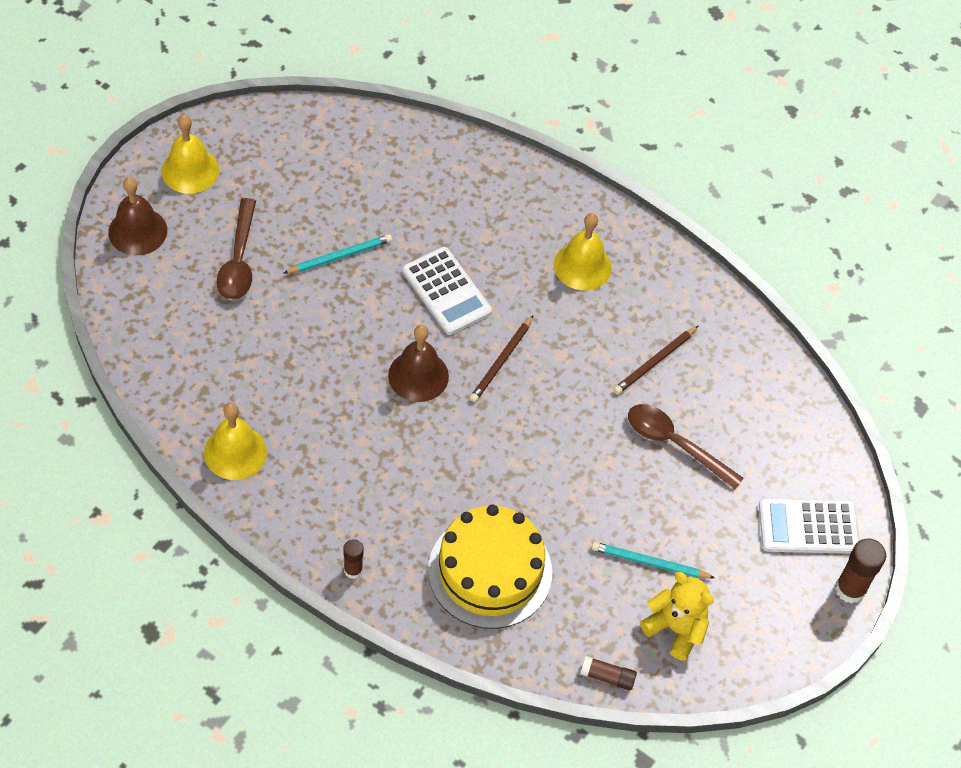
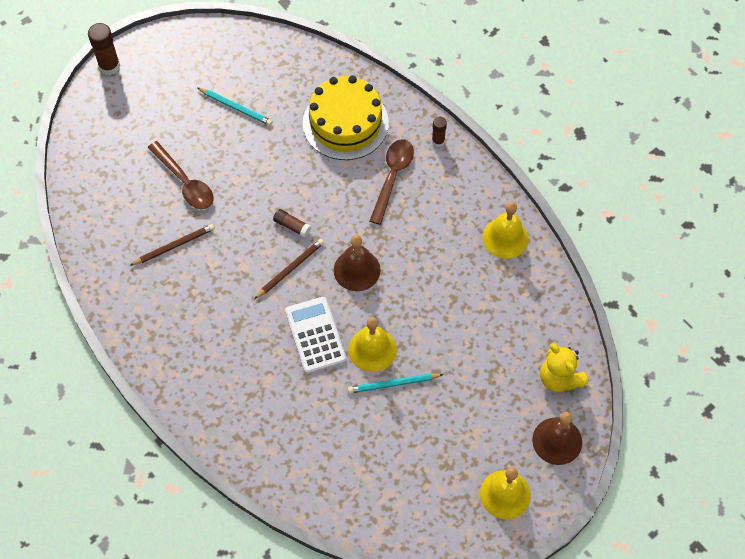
camera: 160 degrees left, 5 degrees up
(239, 260) = (477, 396): brown spoon -> brown spoon (392, 177)
(582, 266) = (199, 336): yellow bell -> yellow bell (372, 349)
(607, 677) = (290, 46): brown glue stick -> brown glue stick (292, 226)
(675, 628) = (235, 65): yellow teddy bear -> yellow teddy bear (559, 378)
(808, 526) = (117, 109): white calculator -> none

